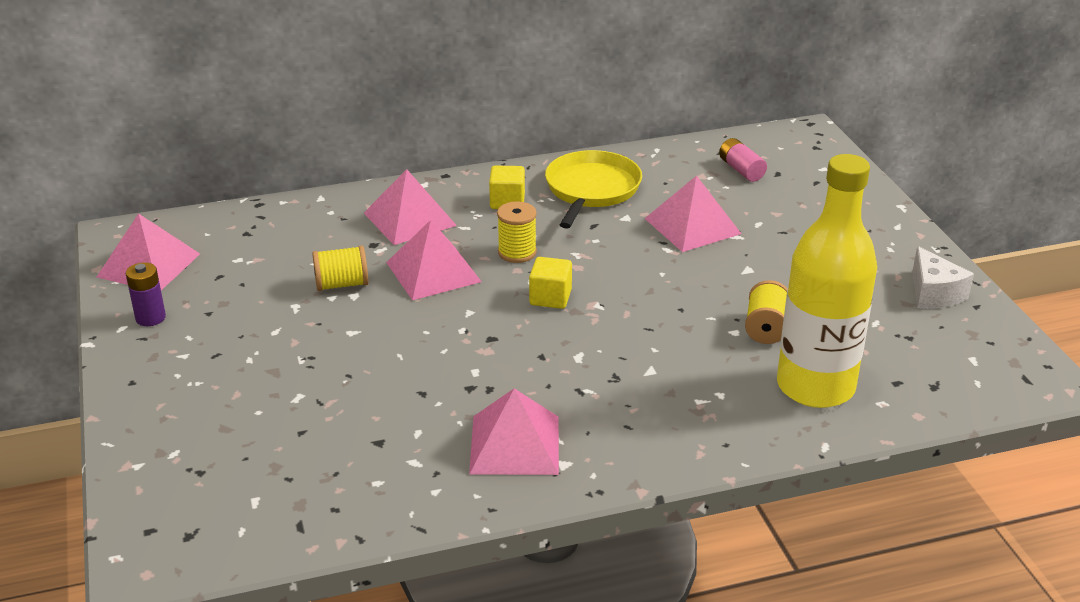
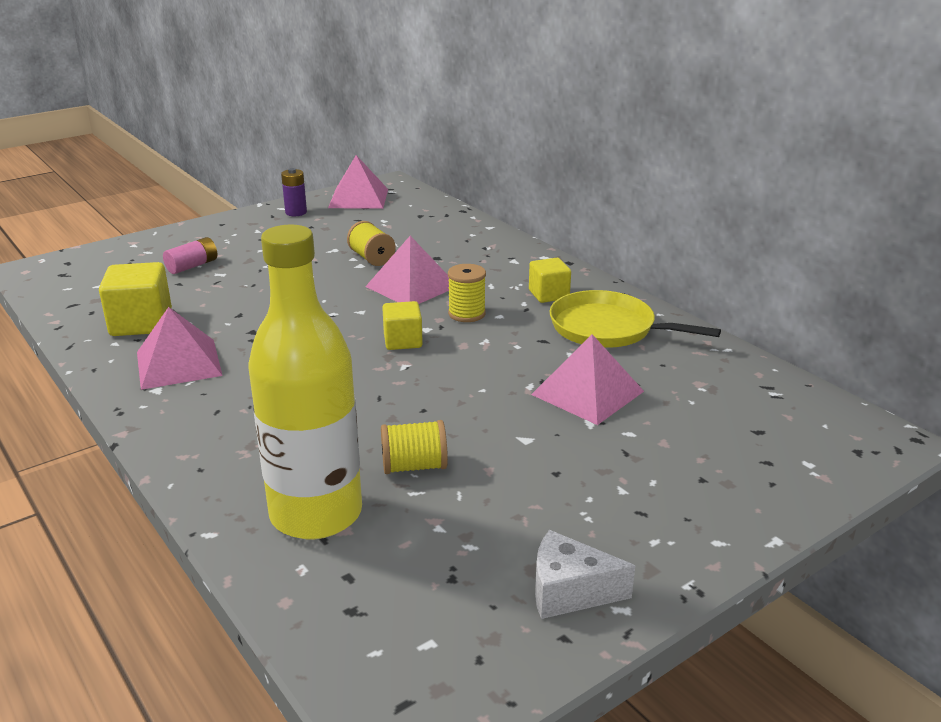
camera: 70 degrees right, 5 degrees down
(396, 467) = (141, 323): none -> yellow cube
(410, 219) = (485, 262): pink pyramid -> none
(591, 190) = (608, 328): yellow pan -> yellow pan turned 150 degrees counterclockwise
(741, 170) = (739, 405): pink battery -> pink battery (192, 266)
(934, 293) = (569, 591): white cheese -> white cheese turned 45 degrees clockwise

